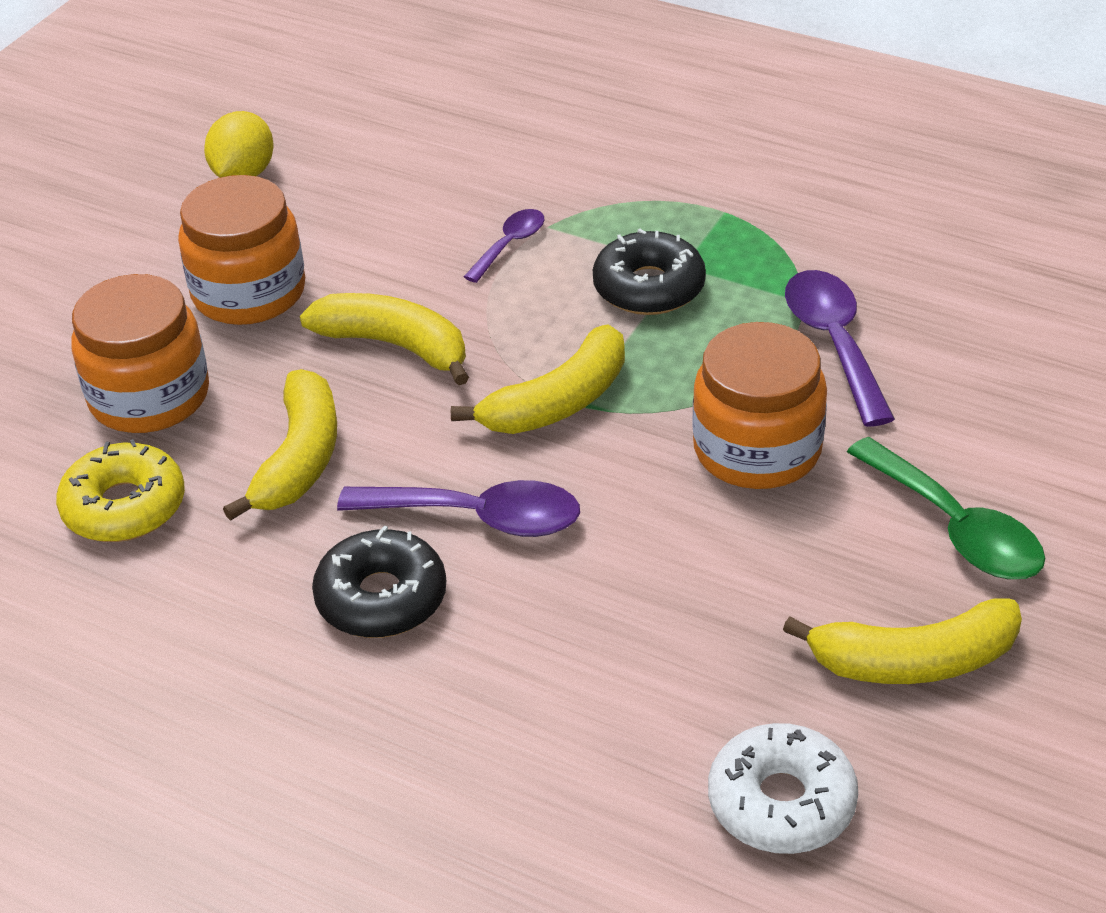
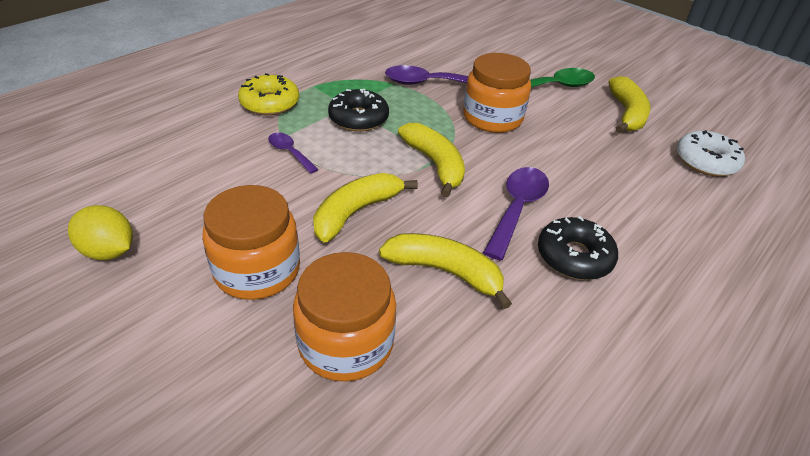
camera: 80 degrees left, 0 degrees up
(124, 507) = (464, 373): yellow donut -> yellow donut (270, 103)

